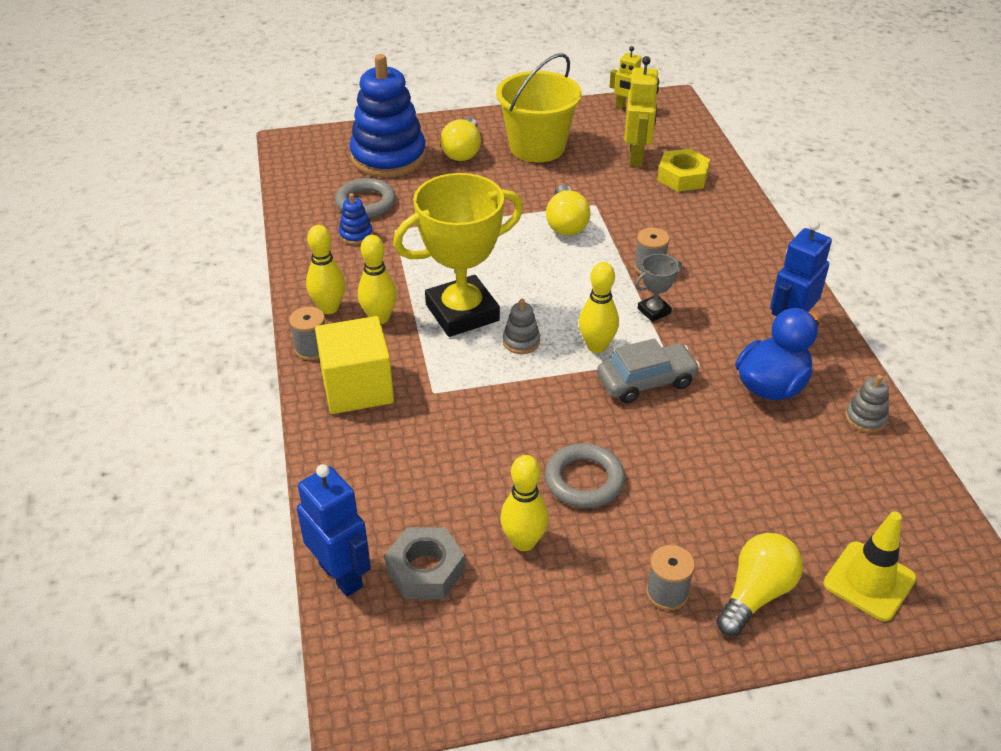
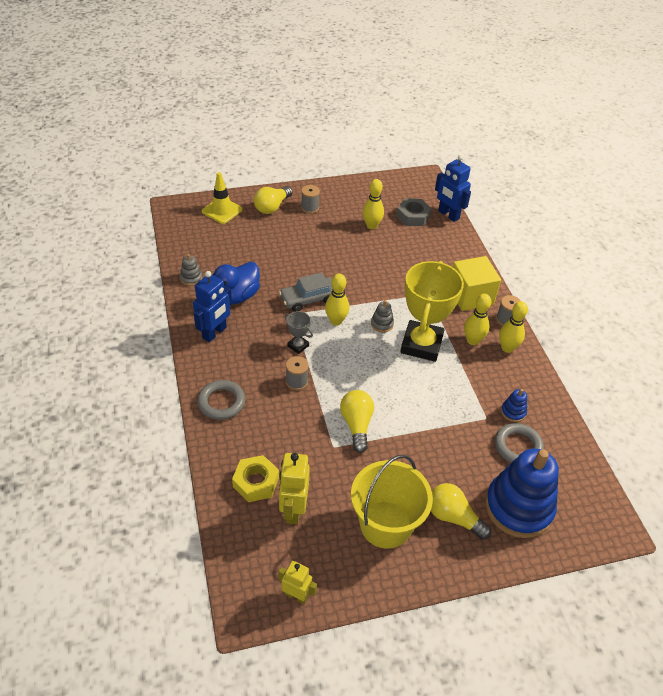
camera: 175 degrees right, 5 degrees up
(462, 312) = (421, 344): yellow trophy -> yellow trophy turned 45 degrees counterclockwise
(463, 151) = (453, 517): yellow light bulb -> yellow light bulb turned 60 degrees counterclockwise
(584, 480) = (344, 250): grey ring -> grey ring (221, 402)
(654, 311) = (298, 346): grey trophy -> grey trophy turned 75 degrees clockwise

